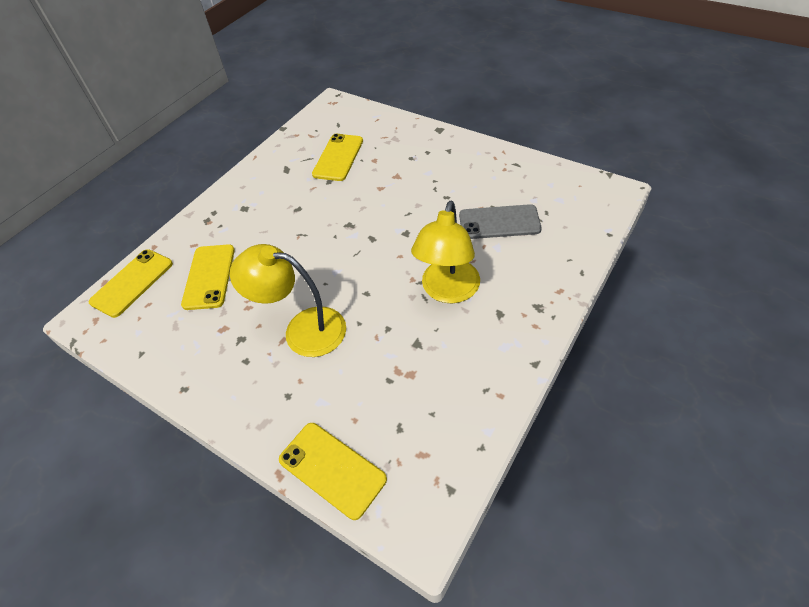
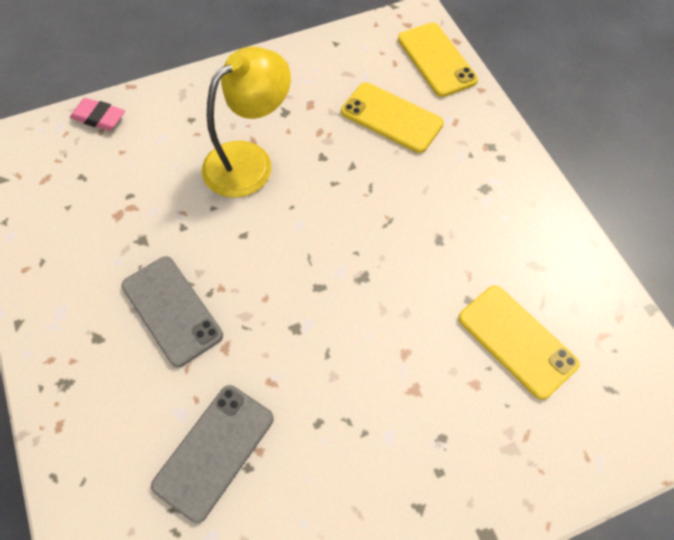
camera: 120 degrees right, 10 degrees up
(332, 469) = (99, 117): yellow phone -> pink eraser
(448, 291) = (172, 310): yellow lamp -> grey phone

